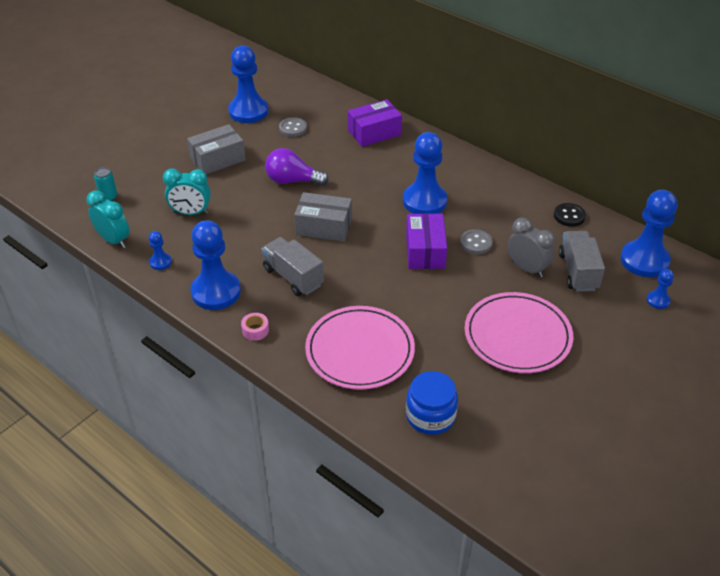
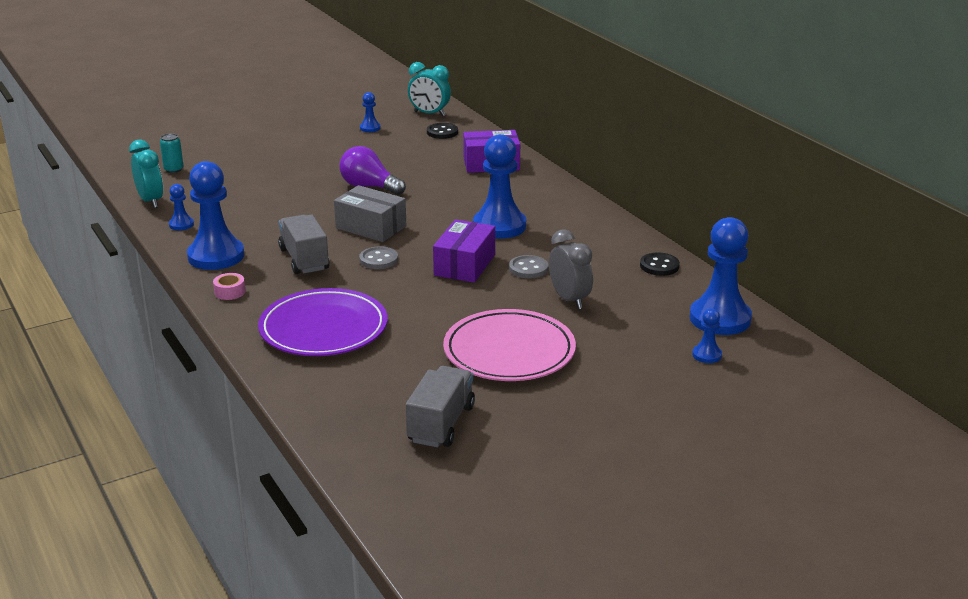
camera: 20 degrees right, 15 degrees down
(191, 213) = (243, 194): turquoise clock -> turquoise clock (429, 114)
(217, 159) = (306, 159): grey box -> none
(248, 111) = (370, 128): blue pawn -> blue pawn, size x0.46
(293, 128) = (405, 147): grey button -> grey button (378, 260)
(311, 104) = (442, 132): none -> black button
(360, 351) = (323, 328): pink plate -> purple plate
(430, 416) = (354, 394): blue jar -> none
(578, 271) = (629, 313): grey truck -> grey truck (441, 424)

